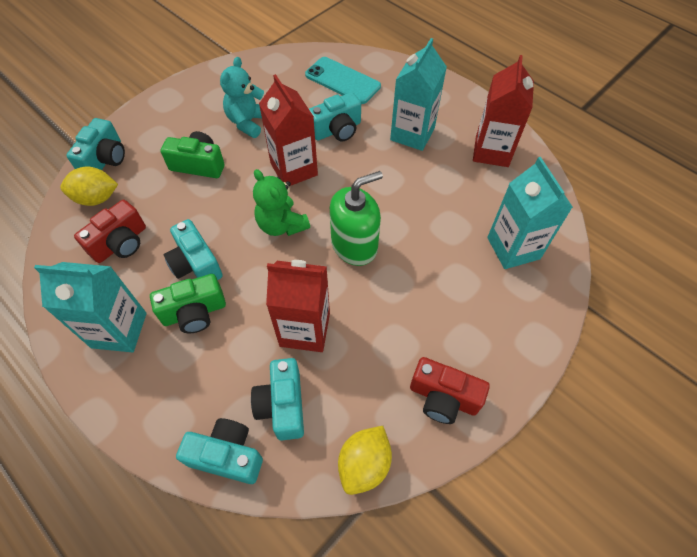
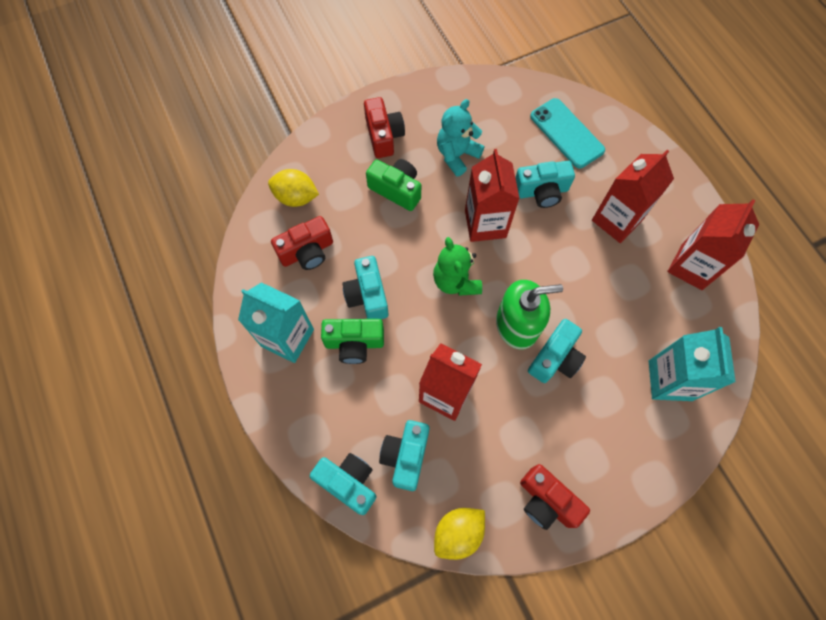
camera: 20 degrees right, 10 degrees up
(105, 159) = (312, 156): turquoise camera -> turquoise camera (555, 358)
(173, 124) = (384, 135): none -> red camera
(412, 134) = (616, 220): turquoise carton -> red carton

